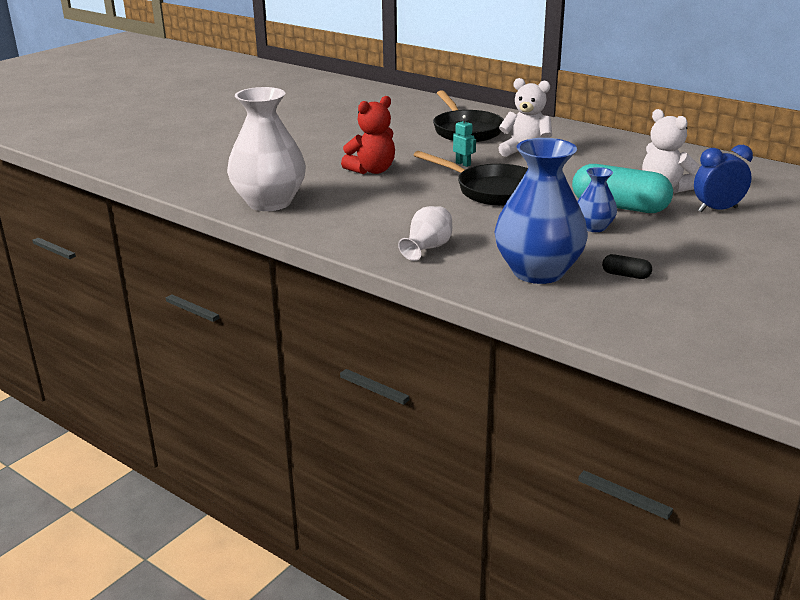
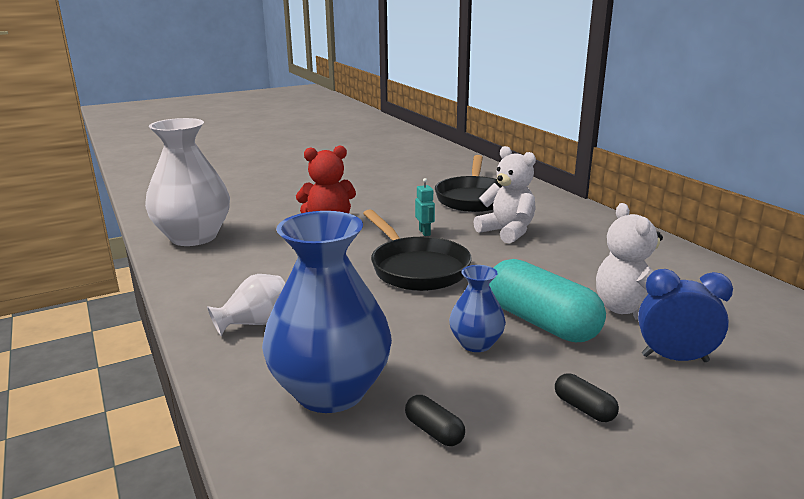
camera: 25 degrees right, 5 degrees down
(694, 245) = (584, 408): none -> black capsule

